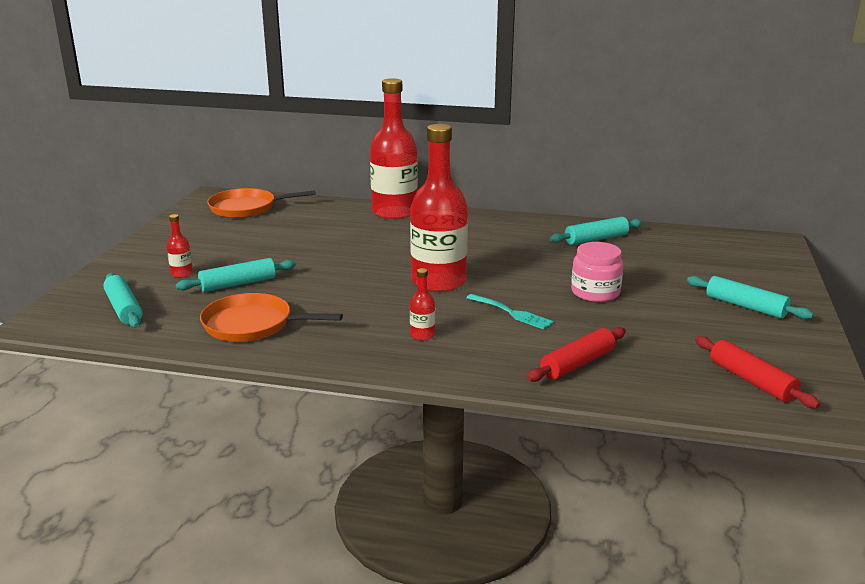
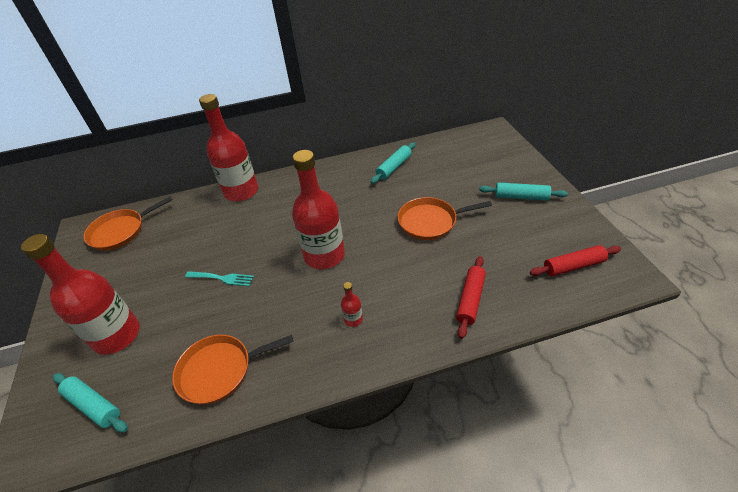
camera: 25 degrees left, 20 degrees up
(182, 273) = (117, 335): red bottle -> red bottle, size x2.49
(238, 284) = (174, 326): turquoise rolling pin -> none
(512, 313) = (394, 266): turquoise fork -> turquoise fork (222, 278)
(595, 292) = (430, 221): pink jar -> orange pan
(751, 381) = (573, 266): red rolling pin -> red rolling pin turned 45 degrees counterclockwise

